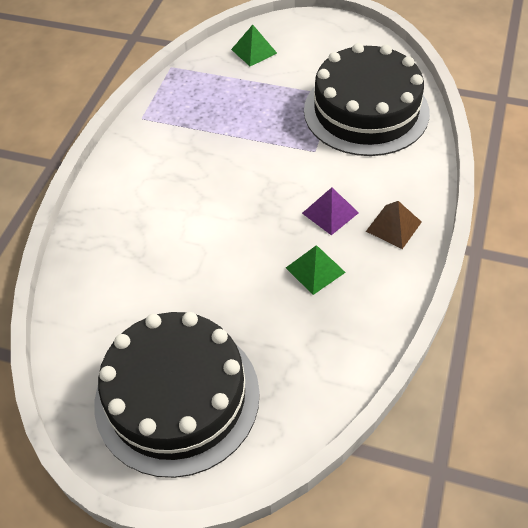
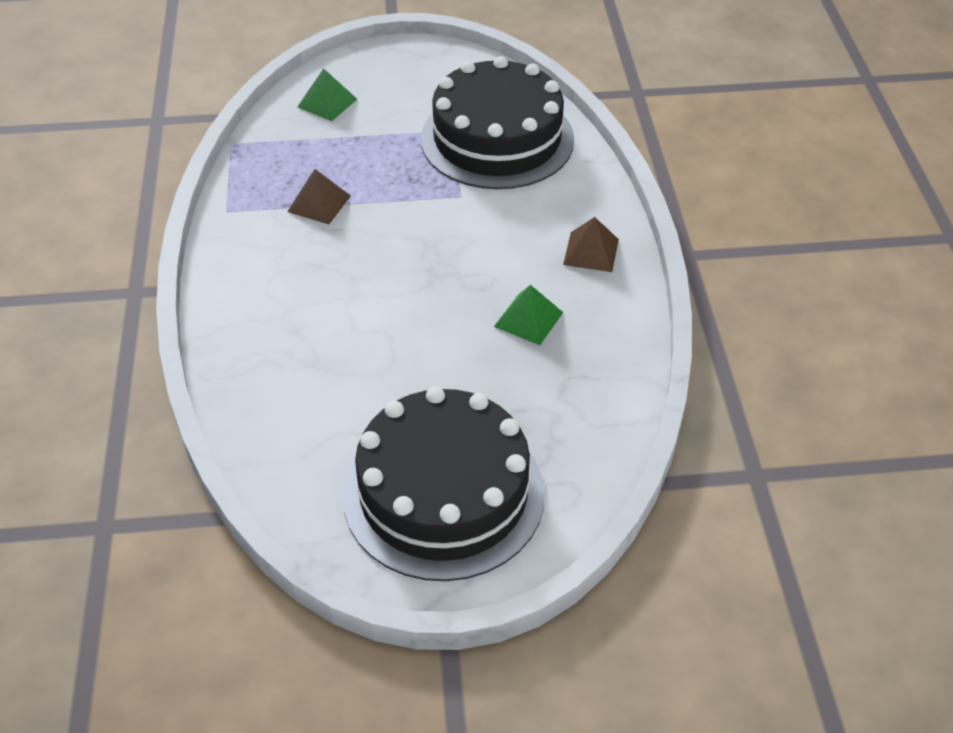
camera: 25 degrees left, 5 degrees down
(208, 129) = (319, 203): none -> brown pyramid
(330, 213) = (513, 256): purple pyramid -> none

